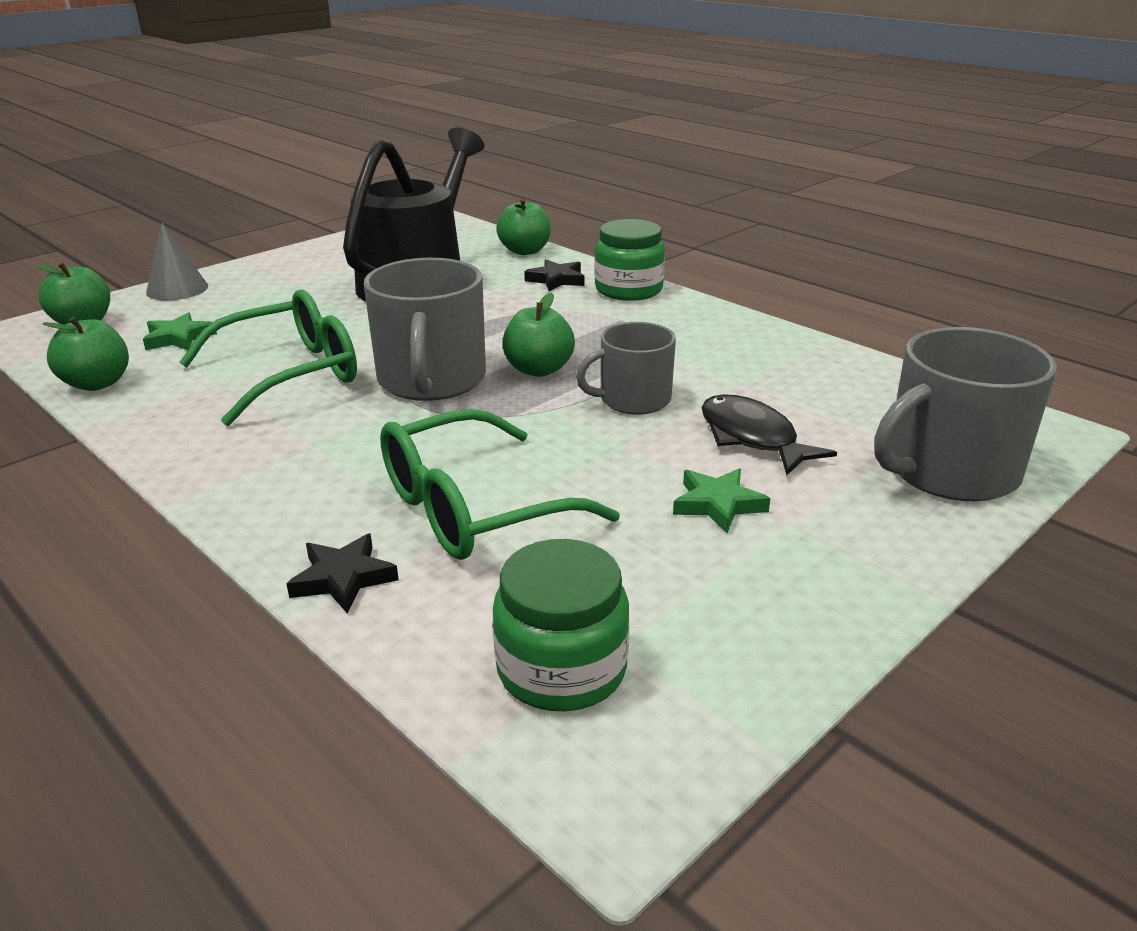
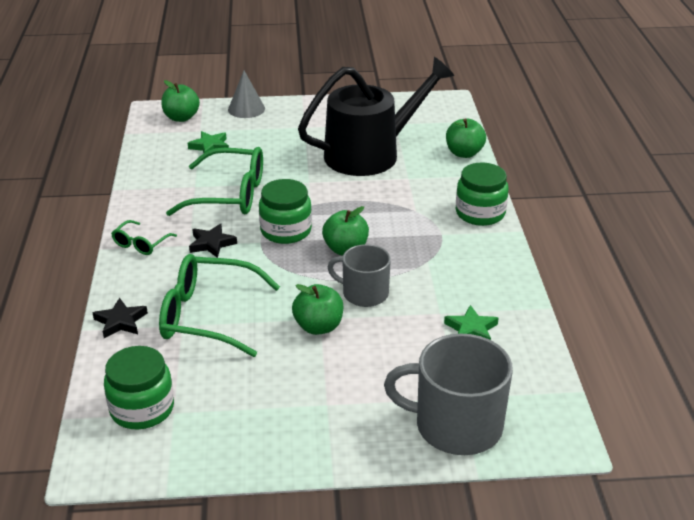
camera: 40 degrees right, 5 degrees up
(97, 383) = (148, 162): green apple -> green apple (318, 327)
(229, 473) = (141, 244): none -> green glasses
(431, 380) = (286, 231): grey mug -> green jar
(556, 280) = (449, 186): black star -> black star (211, 244)
(718, 504) = (311, 375): green star -> green star (471, 329)
(752, 438) = (387, 349): black fish -> none

